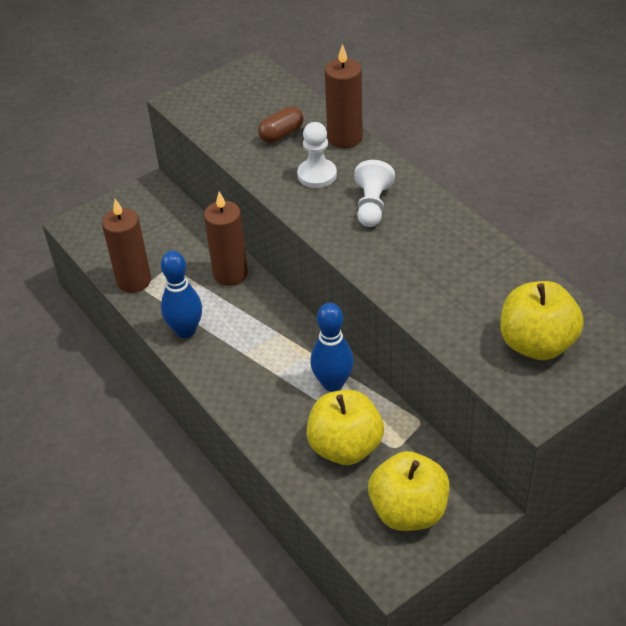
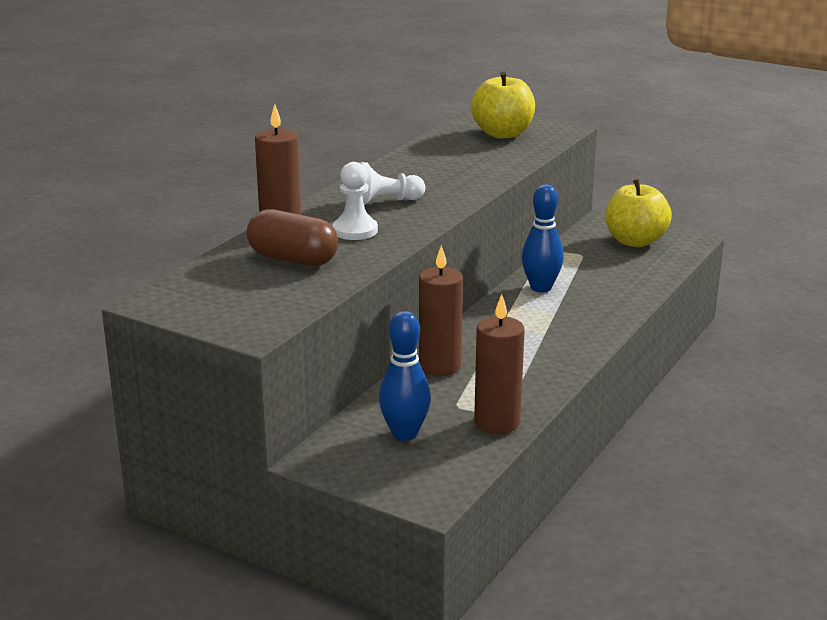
camera: 115 degrees left, 20 degrees down
(185, 331) = (543, 370): blue bowling pin -> blue bowling pin (404, 434)
(281, 134) = (293, 259): brown capsule -> brown capsule, size x1.51
(345, 447) = (602, 271): yellow apple -> none

